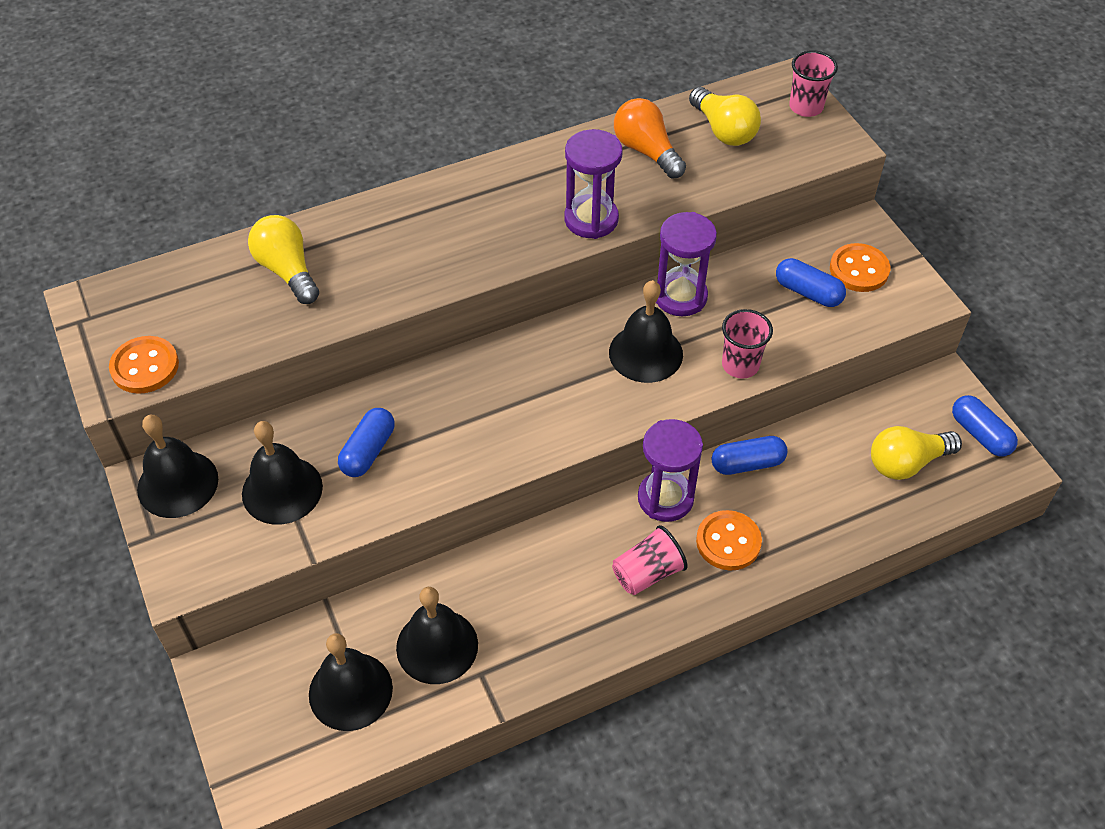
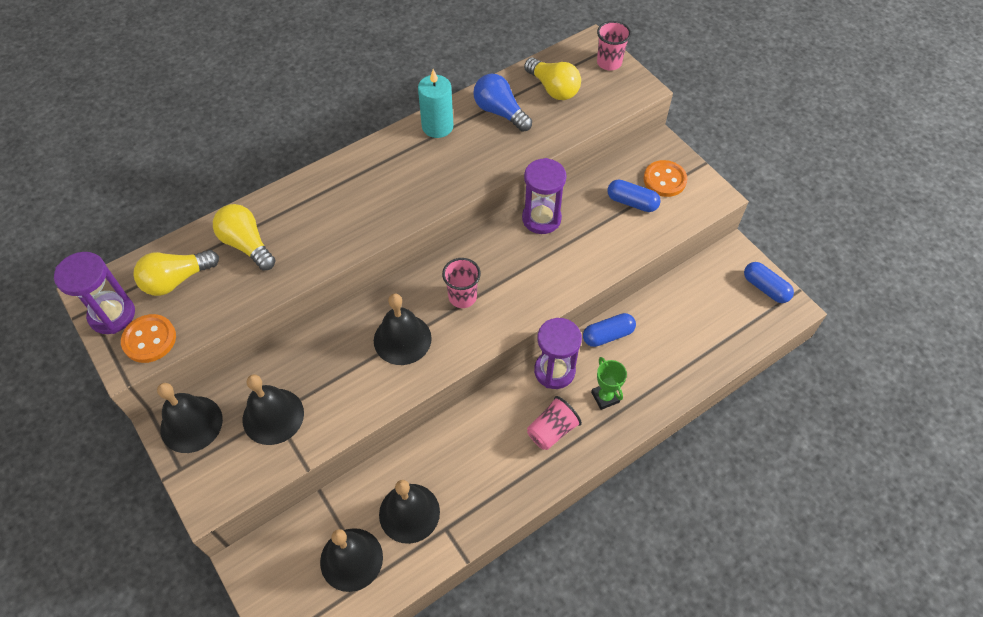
camera: 10 degrees left, 5 degrees up
(368, 451) = (333, 375): blue capsule -> none
(560, 159) = (437, 126): none -> turquoise candle
(591, 219) = (469, 171): purple hourglass -> purple hourglass (112, 315)
(645, 353) = (524, 266): black bell -> black bell (402, 339)
(646, 151) = (500, 112): orange light bulb -> blue light bulb
(728, 542) = (605, 397): orange button -> green trophy
(740, 365) = (594, 265): pink cup -> pink cup (462, 297)
(907, 463) = (719, 317): yellow light bulb -> yellow light bulb (177, 280)

